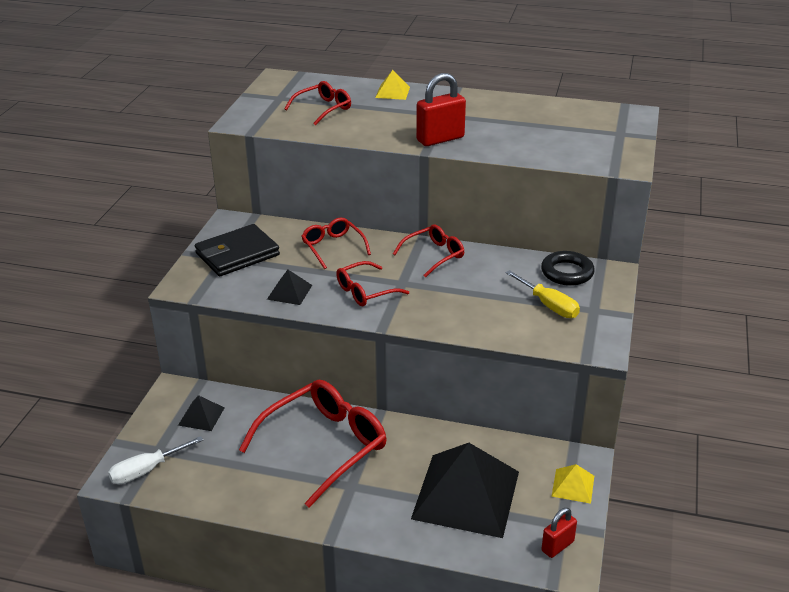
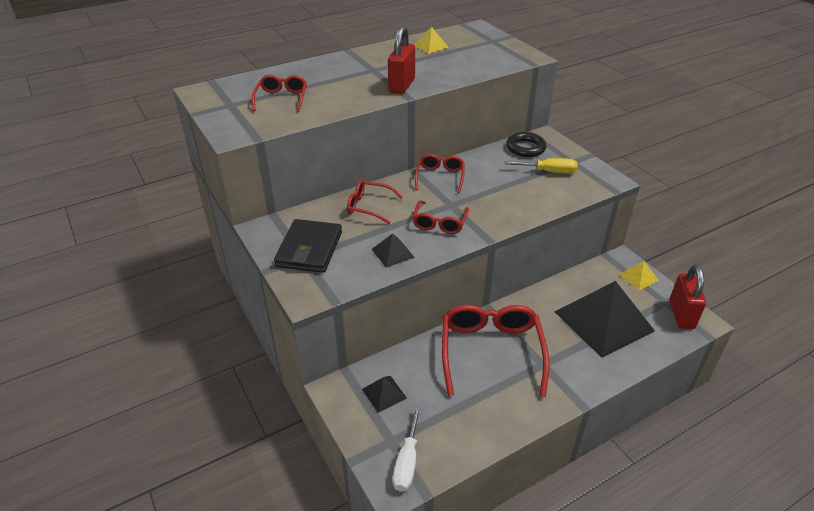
camera: 45 degrees left, 5 degrees up
(392, 92) = (310, 68): yellow pyramid -> yellow pyramid (431, 46)
(557, 546) = (681, 315): red padlock -> red padlock, size x1.64

